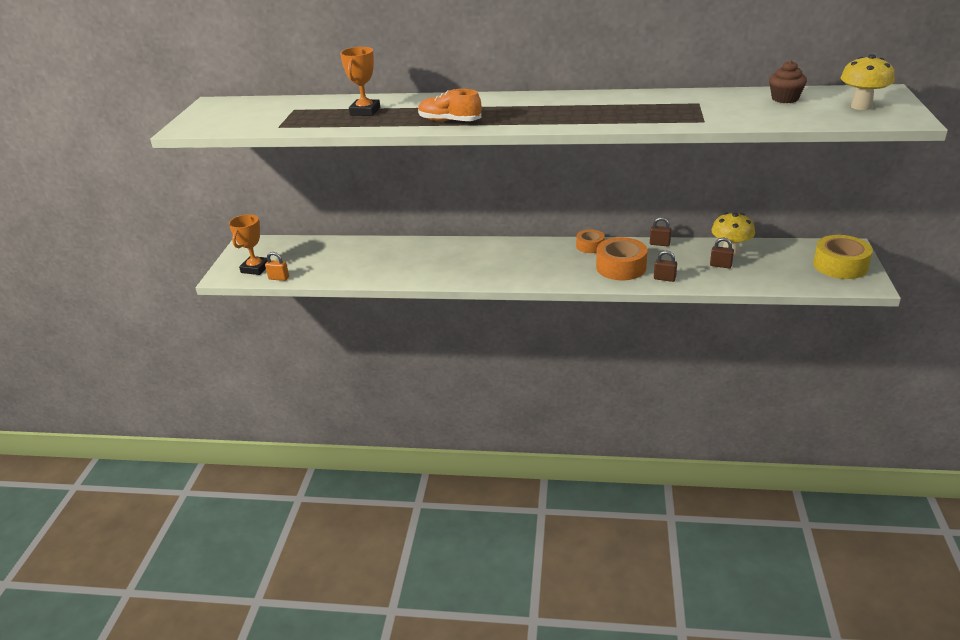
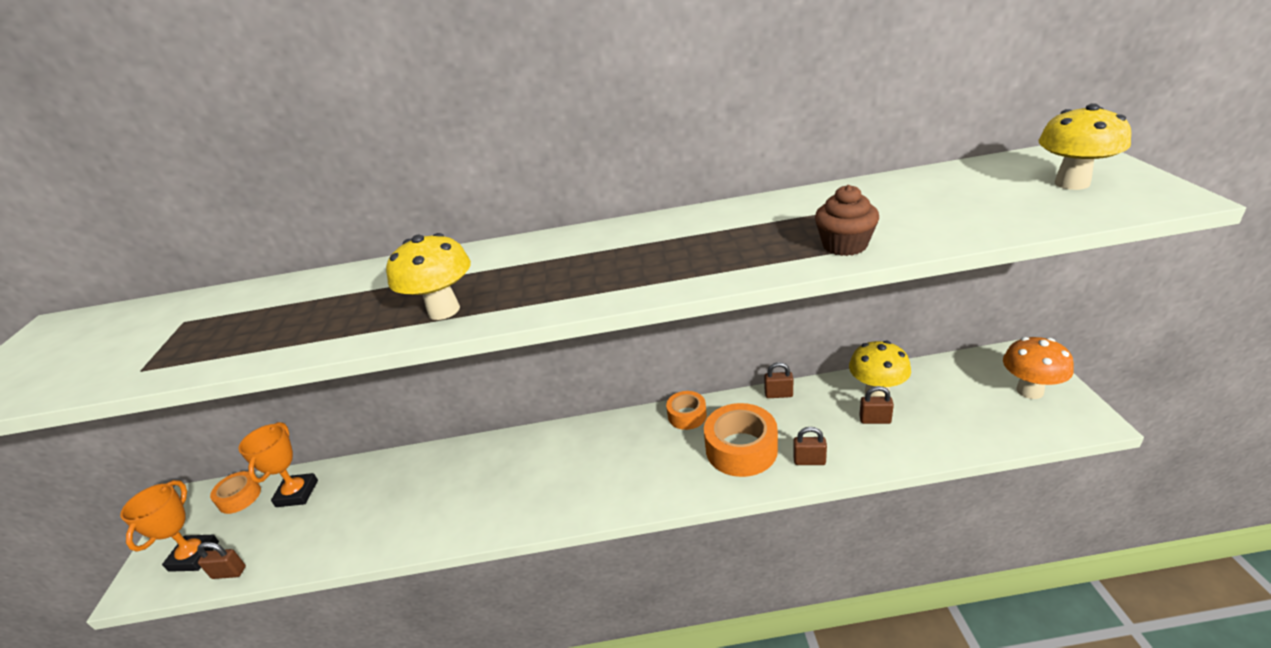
camera: 10 degrees left, 0 degrees up
(279, 278) = (229, 572): orange padlock -> brown padlock
(280, 246) = (240, 497): none -> orange tape
(365, 111) = (303, 309): orange trophy -> orange trophy (297, 493)
(449, 121) = (444, 310): orange shoe -> yellow mushroom
(784, 99) = (949, 186): brown cupcake -> brown cupcake (844, 245)
(840, 265) = (1029, 391): yellow tape -> orange mushroom

